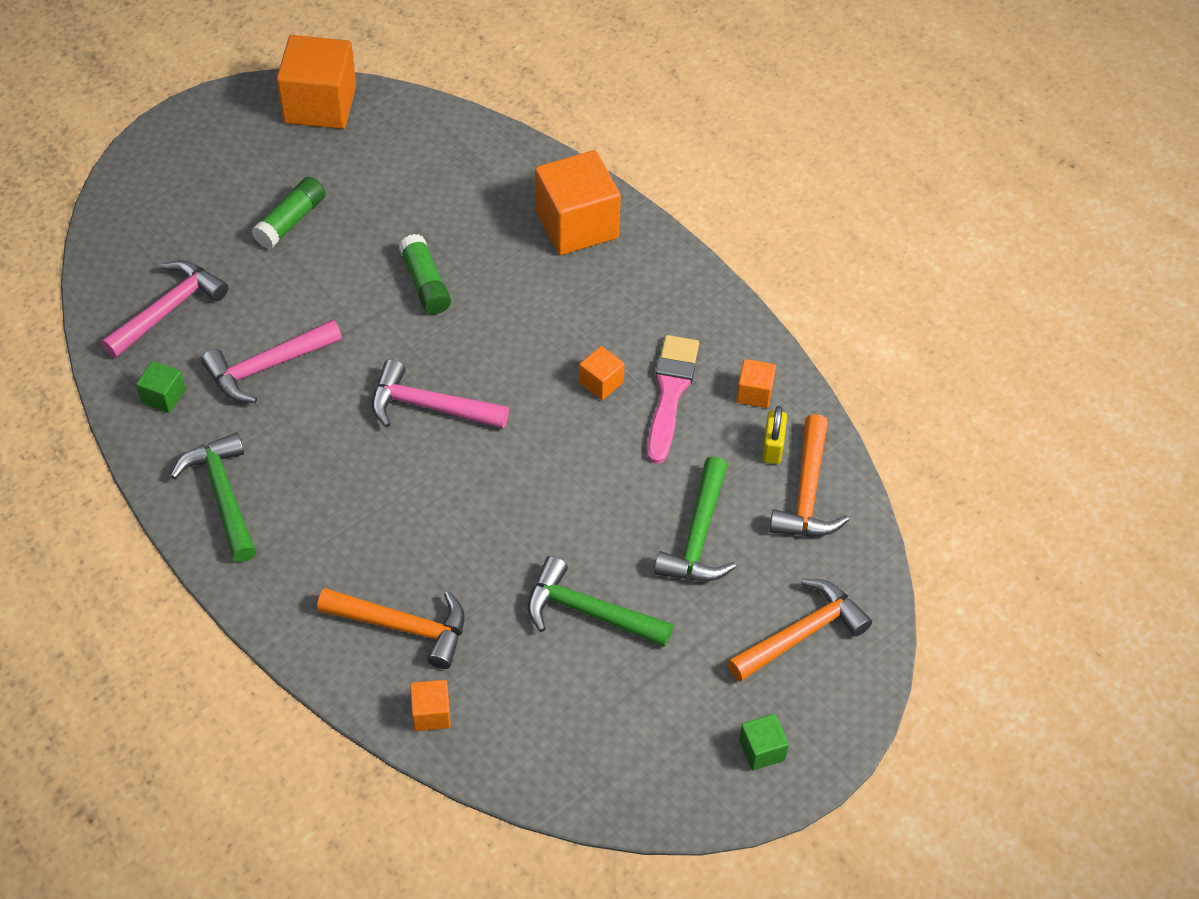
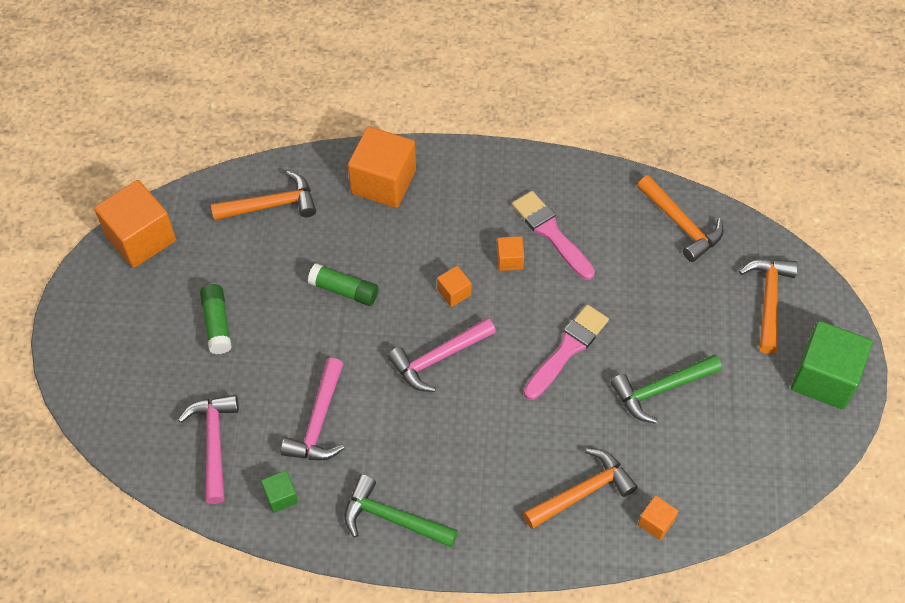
camera: 45 degrees left, 5 degrees up
(457, 165) = (271, 205): none -> orange hammer
(550, 501) = (567, 349): none -> pink brush
(698, 536) = (660, 297): green hammer -> none
(754, 393) = (591, 194): orange cube -> orange cube (454, 292)
(761, 750) = (824, 378): green cube -> green cube, size x2.14
(772, 447) = (636, 215): yellow padlock -> none

